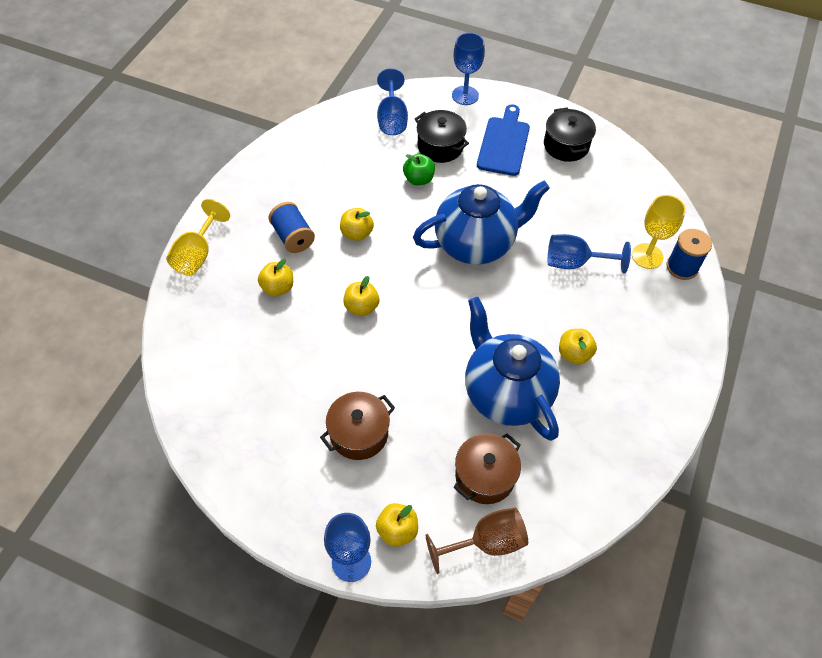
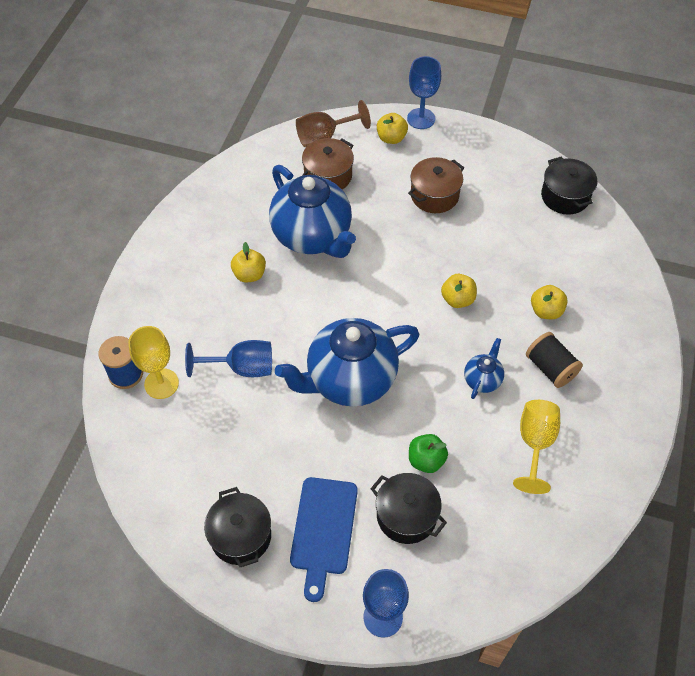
camera: 175 degrees right, 0 degrees up
(197, 254) = (642, 338): yellow goblet -> yellow goblet (535, 443)
(206, 416) = (565, 196): none -> black pot
(293, 237) = (550, 368): blue spool -> black spool
(357, 233) = (482, 379): yellow apple -> blue teapot
(392, 119) = (478, 558): blue goblet -> none

